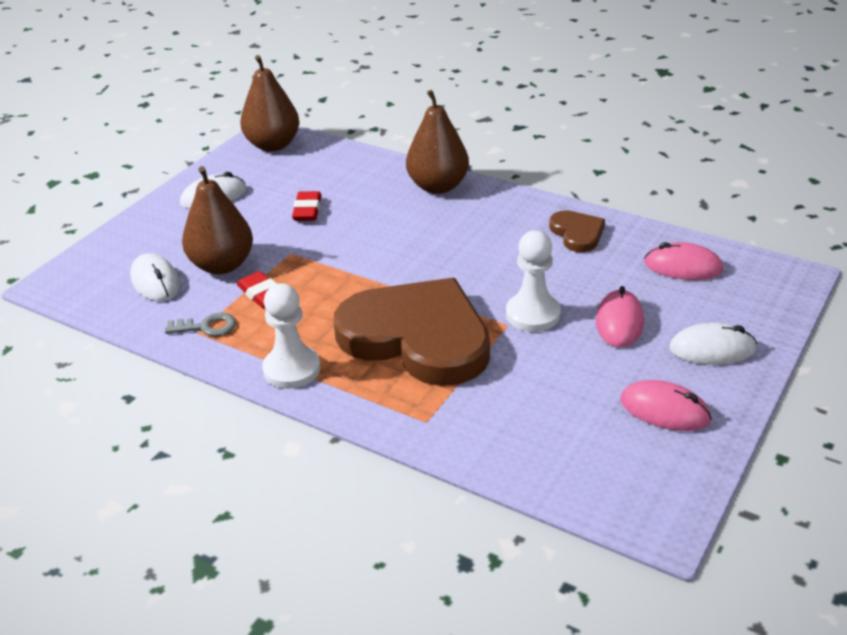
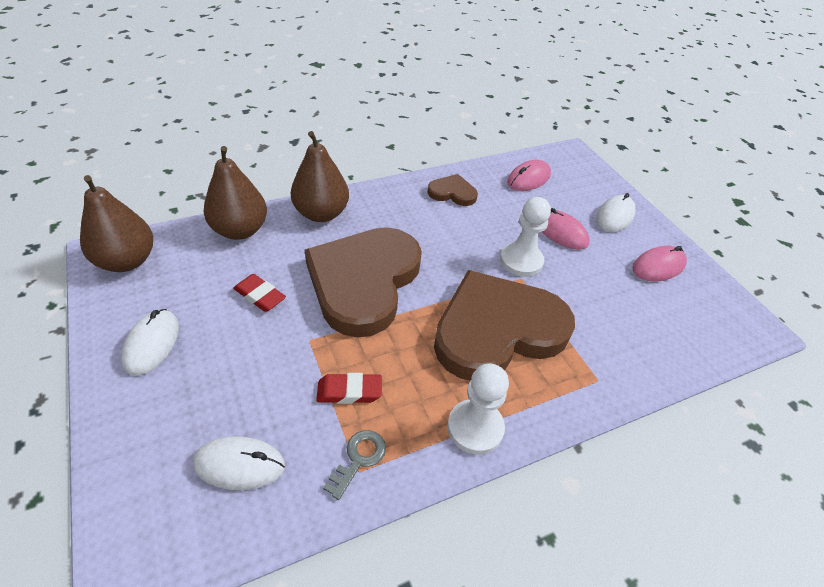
camera: 60 degrees left, 10 degrees up
(222, 265) = (273, 396): brown pear -> brown pear (240, 230)
(384, 245) = (364, 281): none -> brown heart

